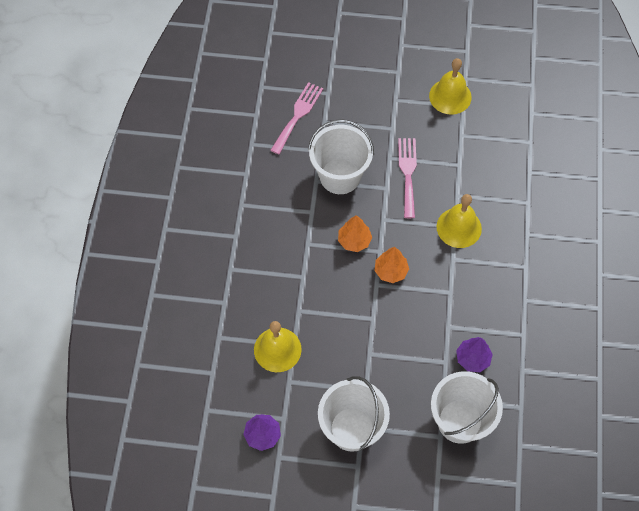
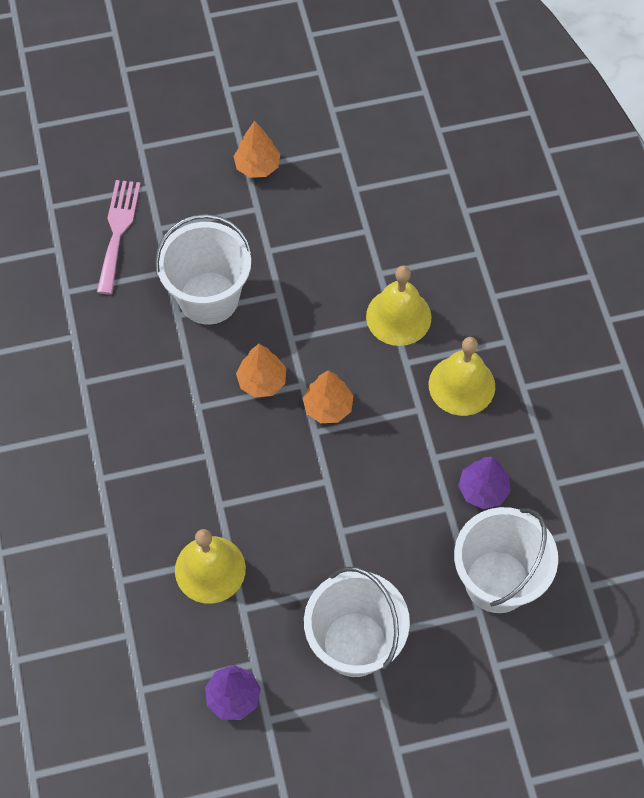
camera: 20 degrees left, 0 degrees up
(402, 101) = (257, 166): none -> orange tree
(408, 173) = (301, 264): pink fork -> none
(450, 96) = (320, 140): yellow bell -> yellow bell (461, 385)

